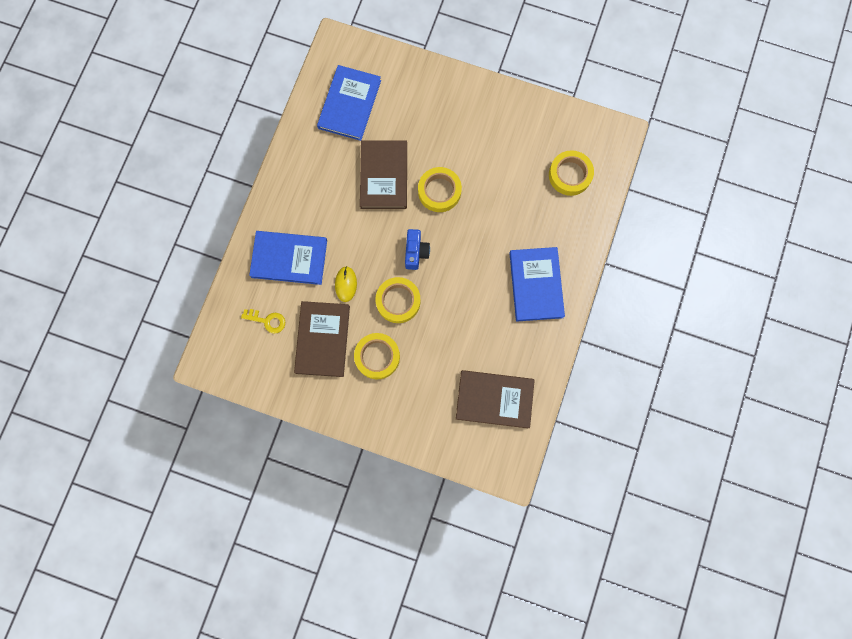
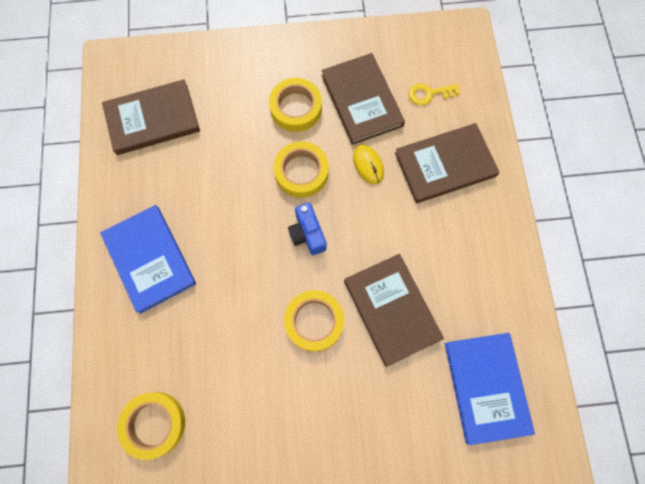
camera: 155 degrees right, 5 degrees down
(289, 258) = (445, 165): blue book -> brown book

